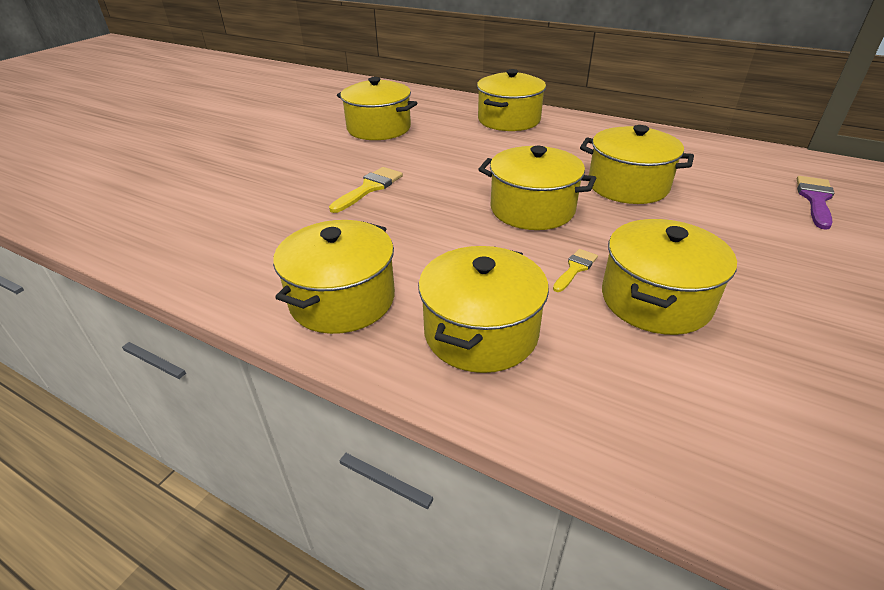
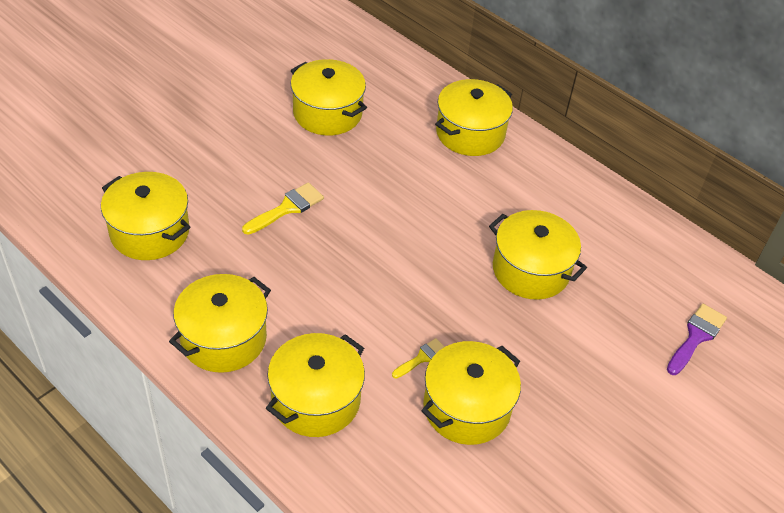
camera: 10 degrees right, 10 degrees up
(532, 209) = (423, 277): yellow pot -> yellow pot (150, 232)

